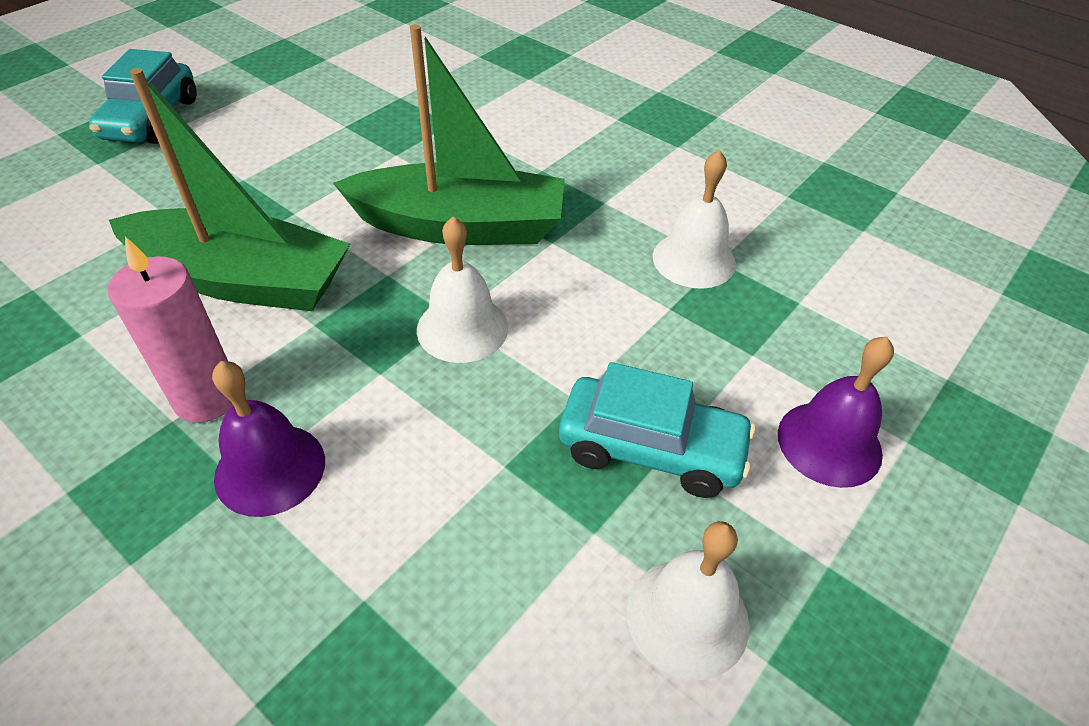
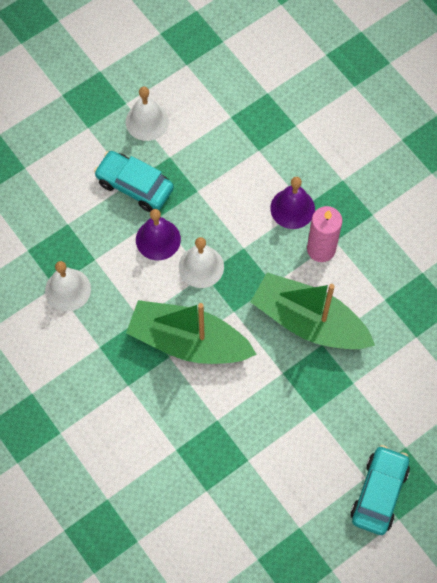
camera: 165 degrees left, 20 degrees up
(829, 443) = (58, 173): purple bell -> purple bell (158, 239)

